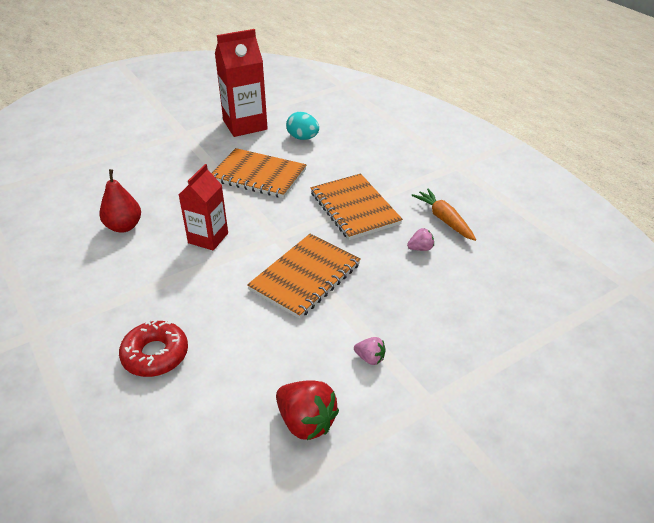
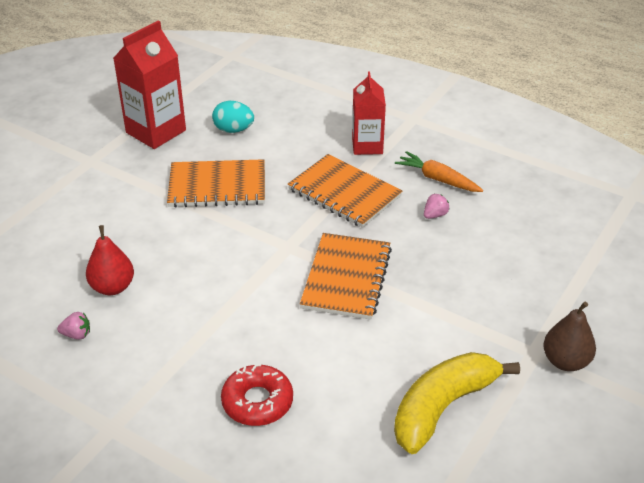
camera: 25 degrees left, 0 degrees up
(208, 238) = (217, 270): red carton -> red carton (367, 146)
(306, 422) = (443, 407): red strawberry -> yellow banana
(370, 358) = (459, 333): pink strawberry -> pink strawberry (77, 335)
(456, 424) = (565, 361): none -> brown pear

